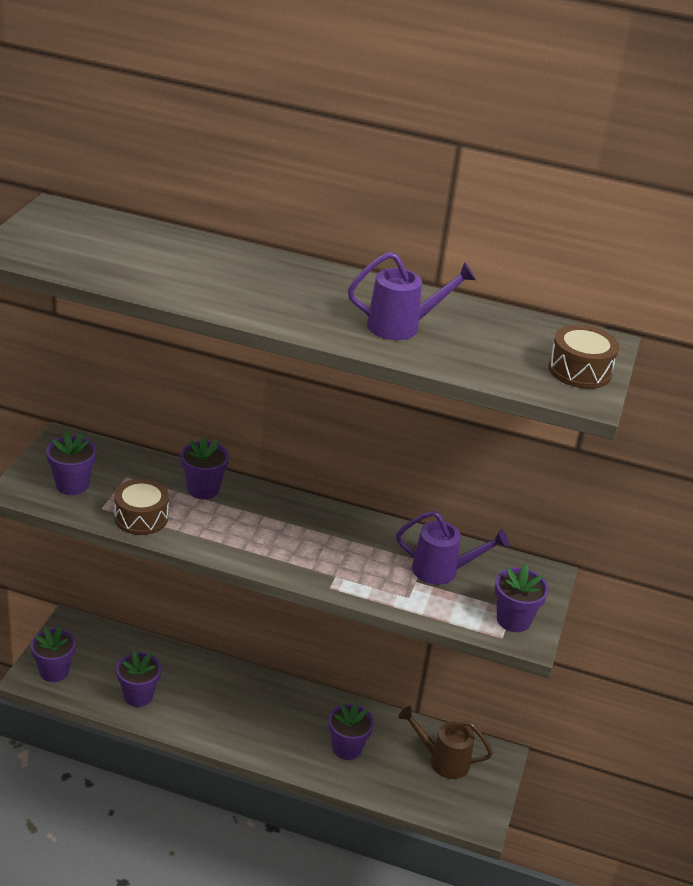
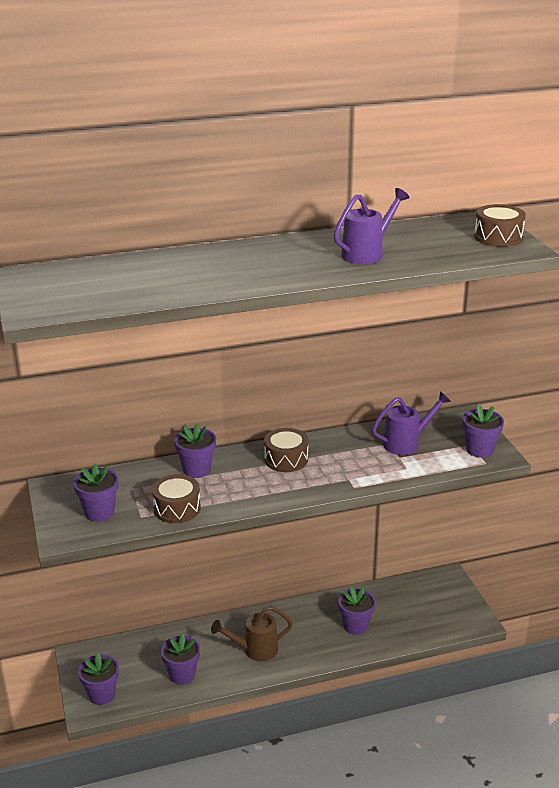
camera: 30 degrees left, 5 degrees down
(299, 523) = (286, 459): none -> brown drum
(443, 760) = (419, 598): brown watering can -> brown watering can (255, 650)

